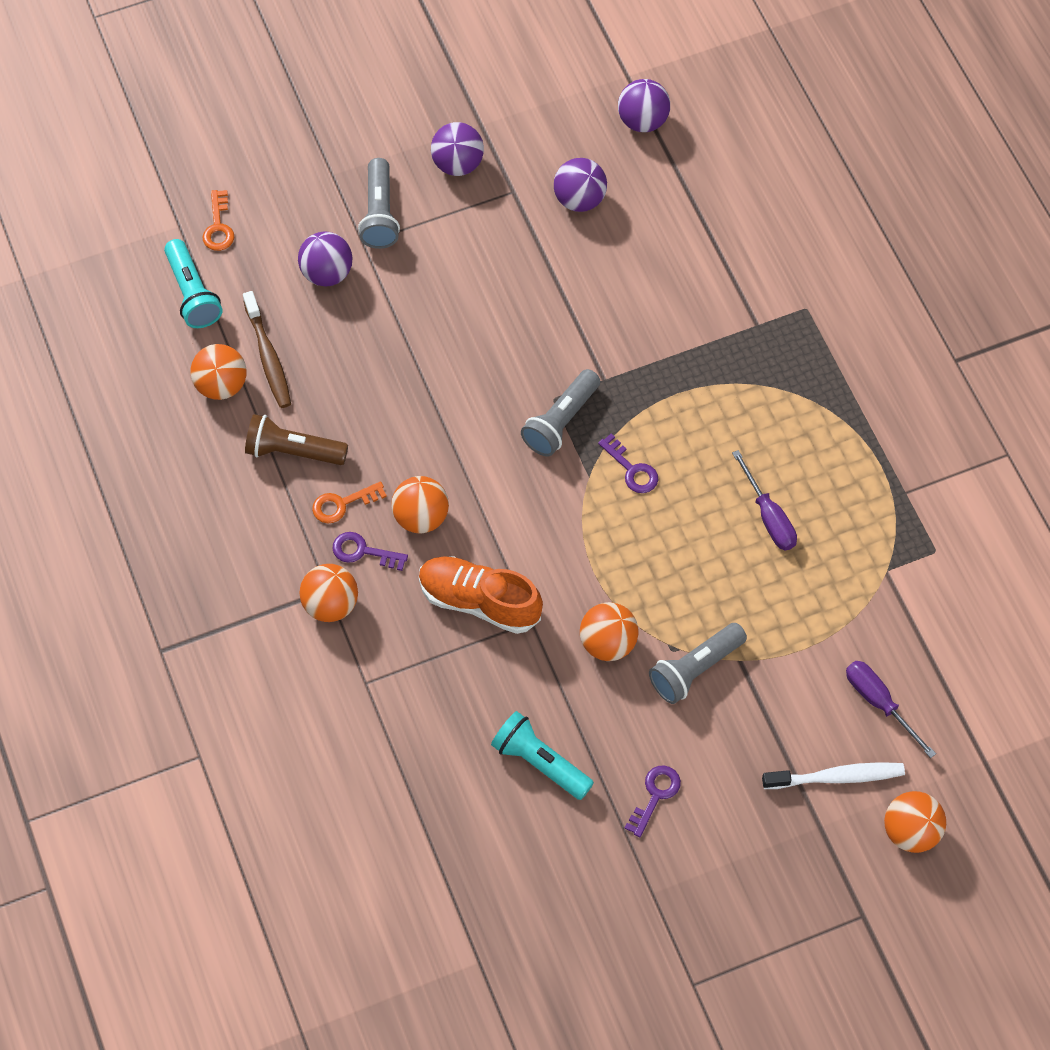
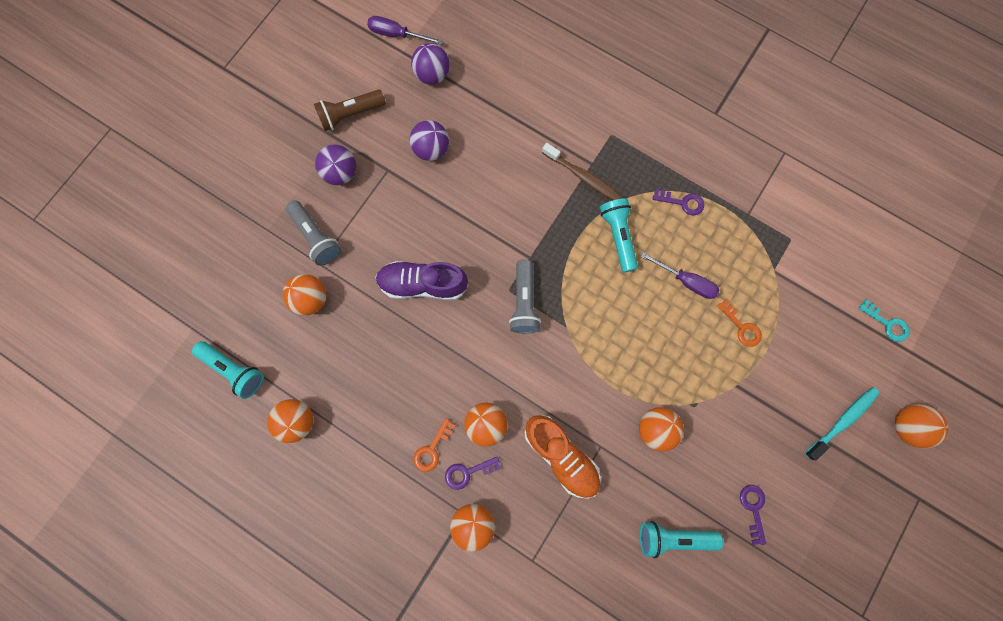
camera: 35 degrees left, 15 degrees up
(218, 227) = (219, 312): orange key -> orange key (741, 327)
(268, 357) = (314, 381): brown toothbrush -> brown toothbrush (583, 177)
(293, 451) = (375, 435): brown flashlight -> brown flashlight (350, 115)
(327, 273) = (311, 299): purple ball -> orange ball
(461, 333) = (423, 284): none -> purple shoe
(479, 601) = (561, 455): orange shoe -> orange shoe turned 120 degrees counterclockwise
(632, 469) = (587, 305): purple key -> purple key (682, 202)
(695, 669) = (716, 409): grey flashlight -> none
(726, 420) = (618, 236): none -> turquoise flashlight
(836, 777) = (842, 421): white toothbrush -> turquoise toothbrush
(879, 703) = (830, 357): purple screwdriver -> purple screwdriver (397, 35)
(980, 713) = (887, 324): none -> turquoise key

